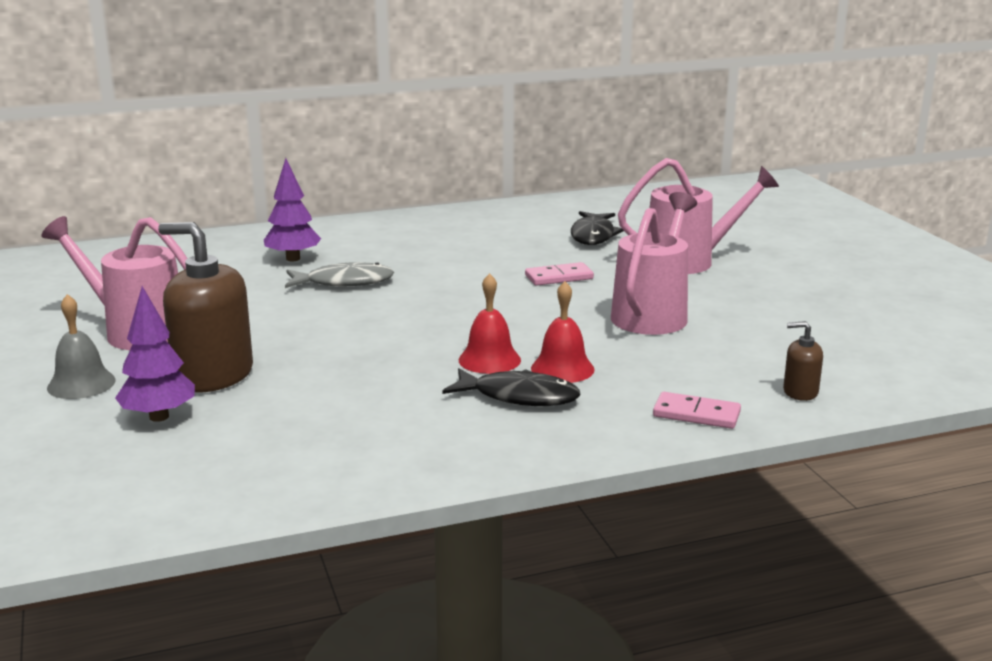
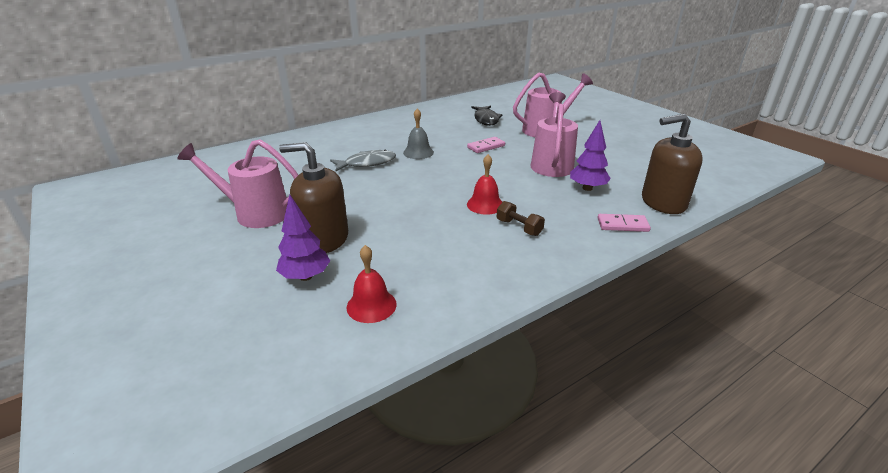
camera: 15 degrees left, 10 degrees up
(81, 384) = (237, 258): grey bell -> grey bell (418, 152)
(293, 259) = (326, 151): purple tree -> purple tree (587, 188)
(519, 396) = (519, 227): black fish -> brown dumbbell
(562, 369) = (529, 205): red bell -> red bell (371, 305)
(800, 392) = (663, 202): brown soap dispenser -> brown soap dispenser, size x2.15

